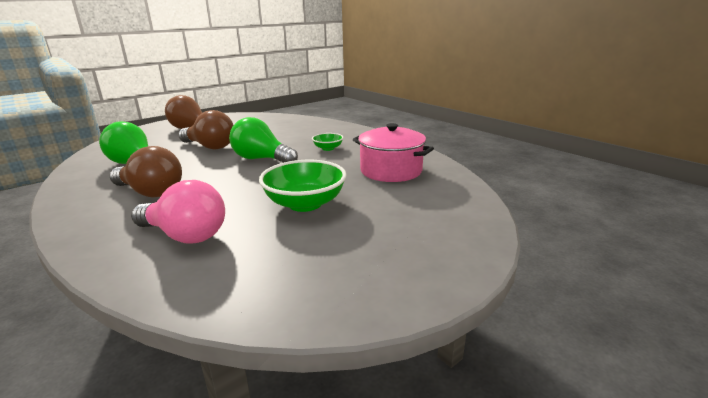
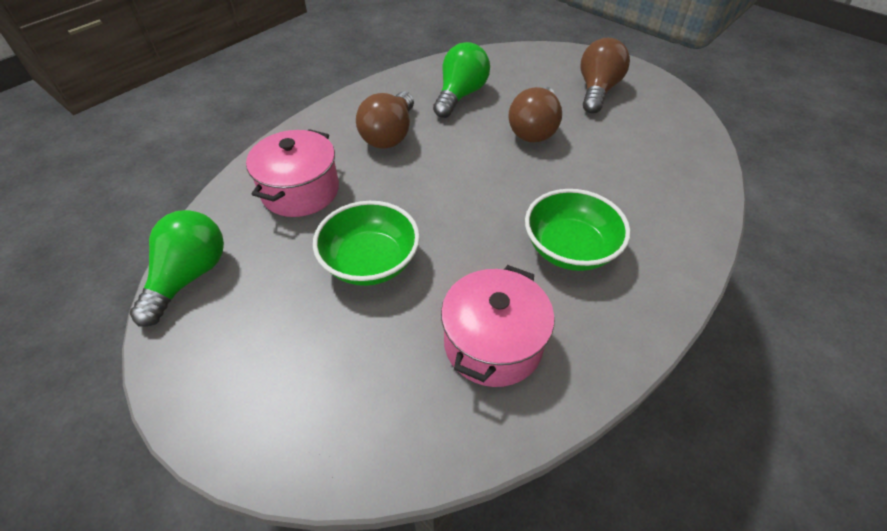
camera: 80 degrees right, 25 degrees up
(185, 235) = (300, 191): pink light bulb -> pink pot
(261, 159) = (502, 188): green light bulb -> green light bulb (189, 276)
(328, 148) = (570, 249): green bowl -> green bowl, size x1.96

